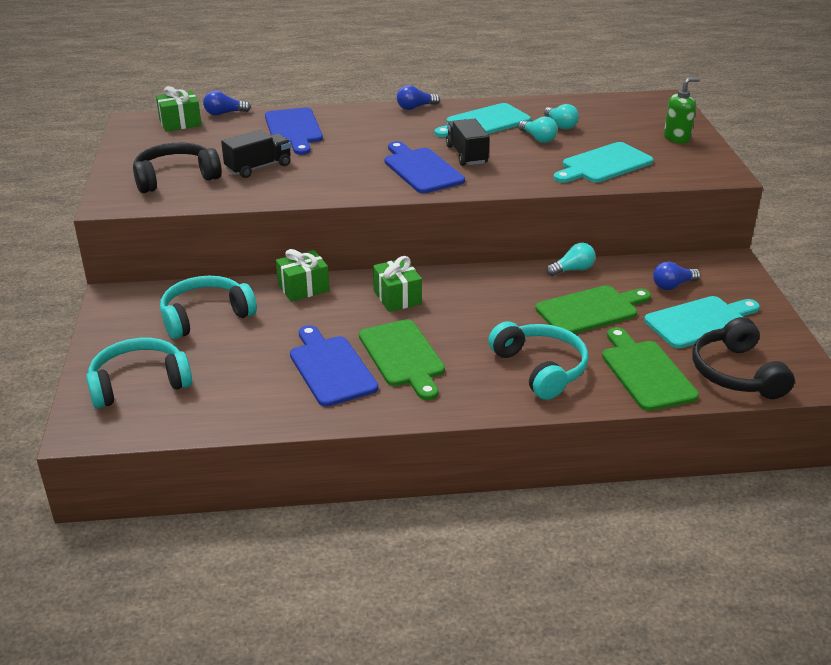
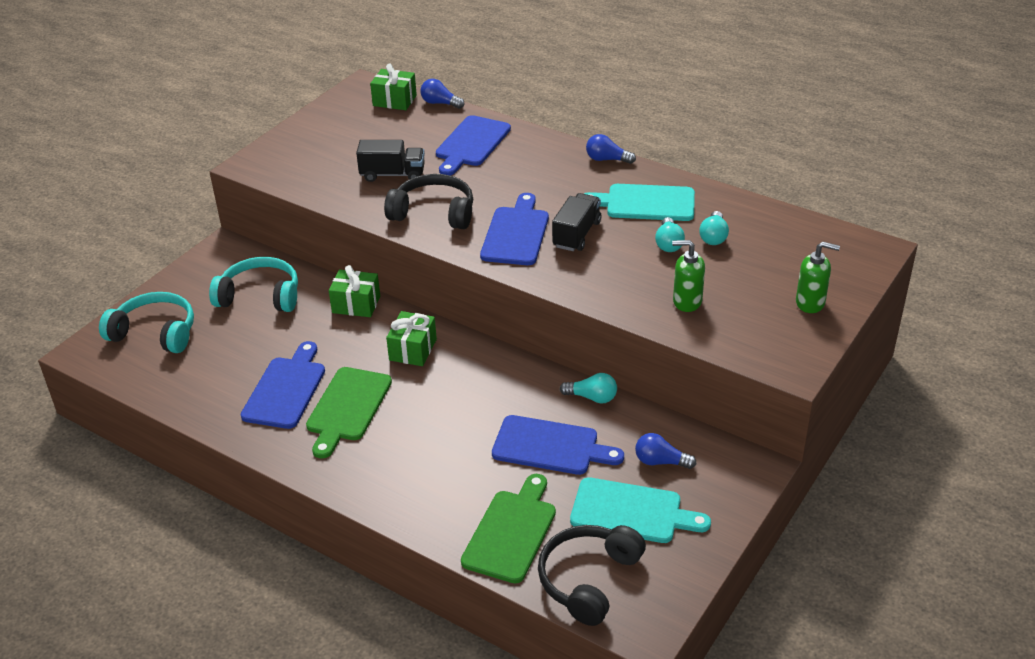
camera: 40 degrees right, 5 degrees up
(176, 178) = (321, 159): black headphones -> black headphones (434, 213)
(540, 368) = (433, 478): turquoise headphones -> none
(590, 310) = (550, 446): green cutting board -> blue cutting board
(603, 164) = (686, 301): turquoise cutting board -> green soap dispenser

